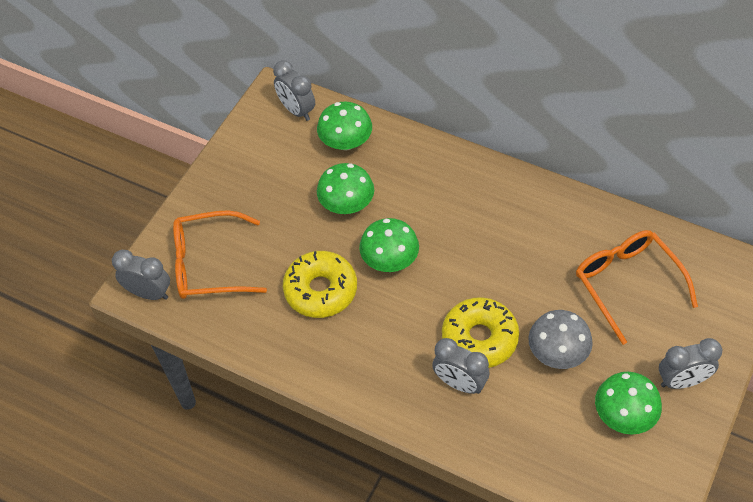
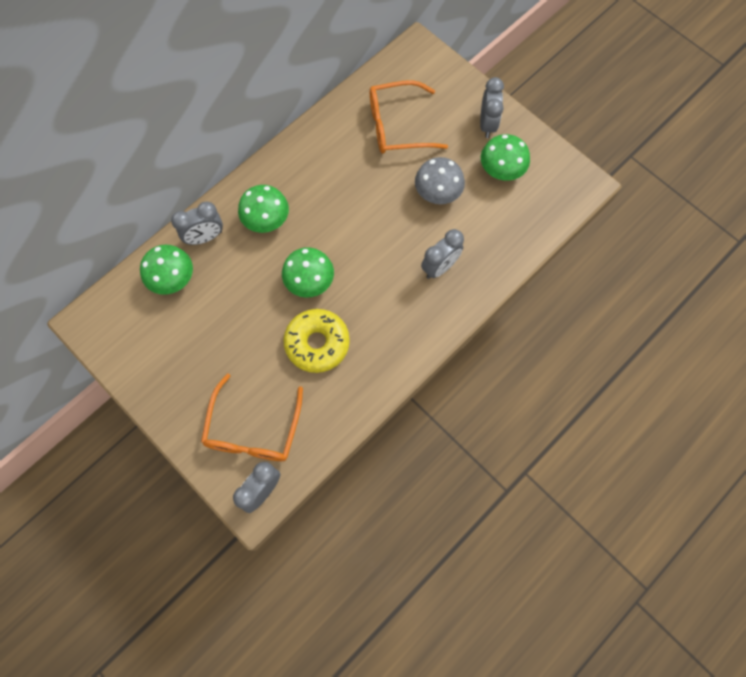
camera: 75 degrees left, 15 degrees up
(296, 110) = (116, 309): grey clock -> grey clock (205, 237)
(346, 204) = (239, 297): green mushroom -> green mushroom (266, 219)
(479, 338) = (406, 240): yellow donut -> none

